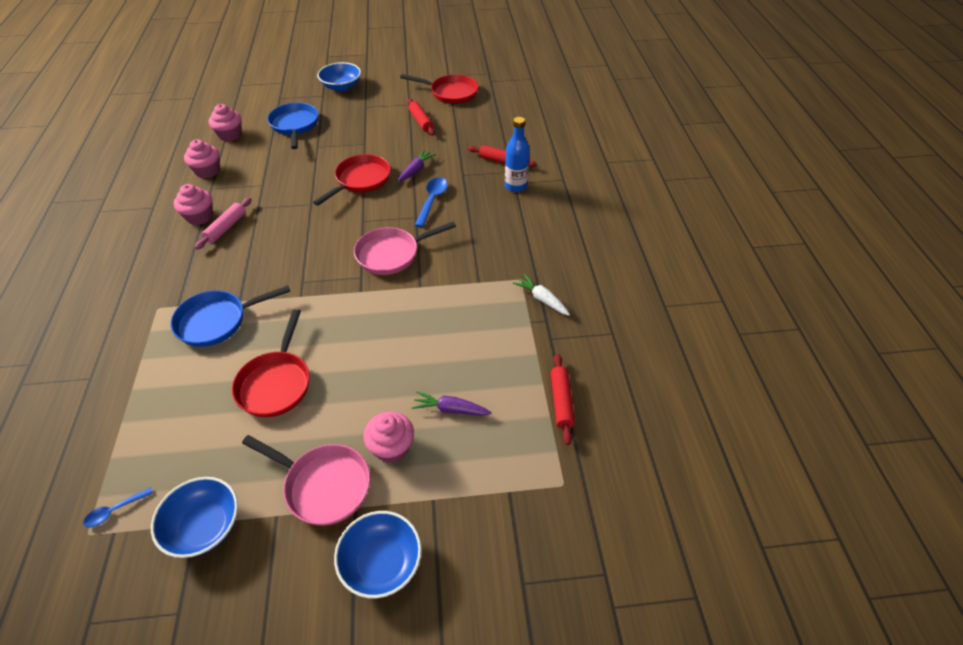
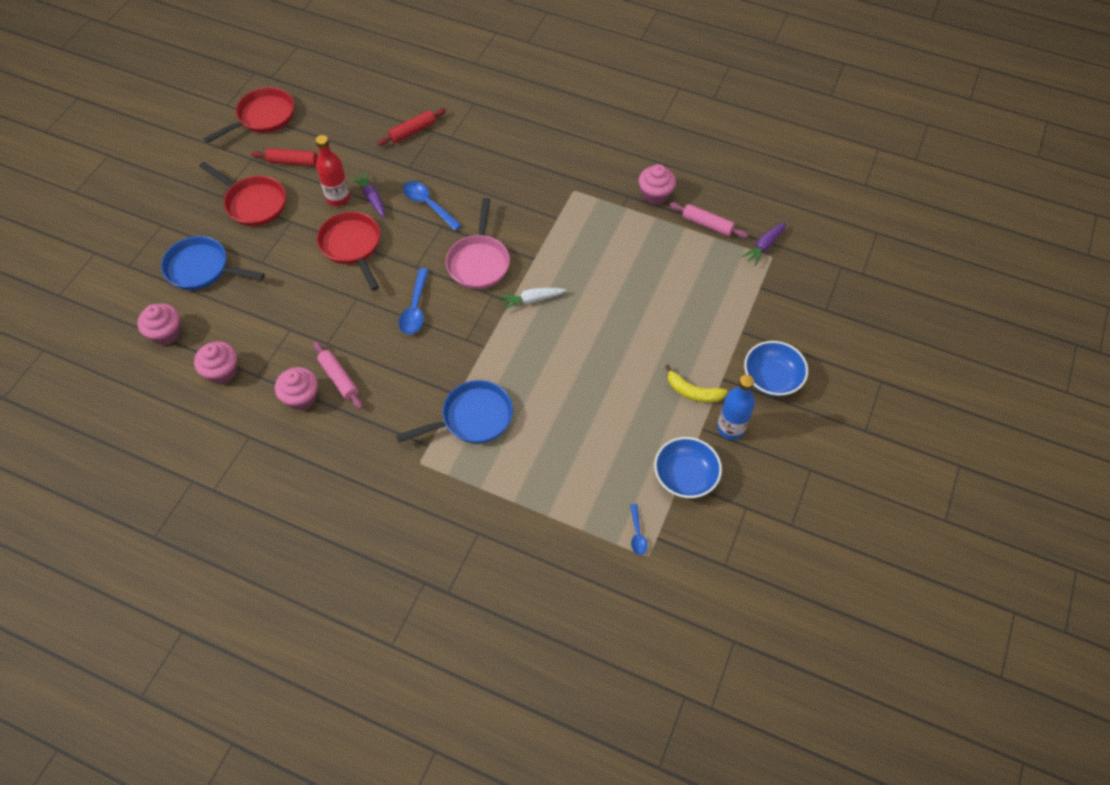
camera: 60 degrees left, 10 degrees up
(217, 321) = (472, 418): blue pan -> blue pan turned 120 degrees counterclockwise
(276, 383) = (576, 393): red pan -> red pan (253, 203)
(318, 238) = (415, 308): none -> blue spoon
(323, 485) = (693, 392): pink pan -> yellow banana
(341, 86) = (159, 202): blue bowl -> none
(391, 447) = (685, 339): pink cupcake -> pink cupcake (655, 194)
(403, 155) = (338, 198): none -> red bottle
(450, 409) = (674, 290): purple carrot -> purple carrot (764, 246)
(515, 186) = (456, 138): blue bottle -> blue bottle (730, 428)
(541, 299) = (604, 187): white carrot -> white carrot (532, 300)
(561, 401) = (707, 224): red rolling pin -> pink rolling pin

